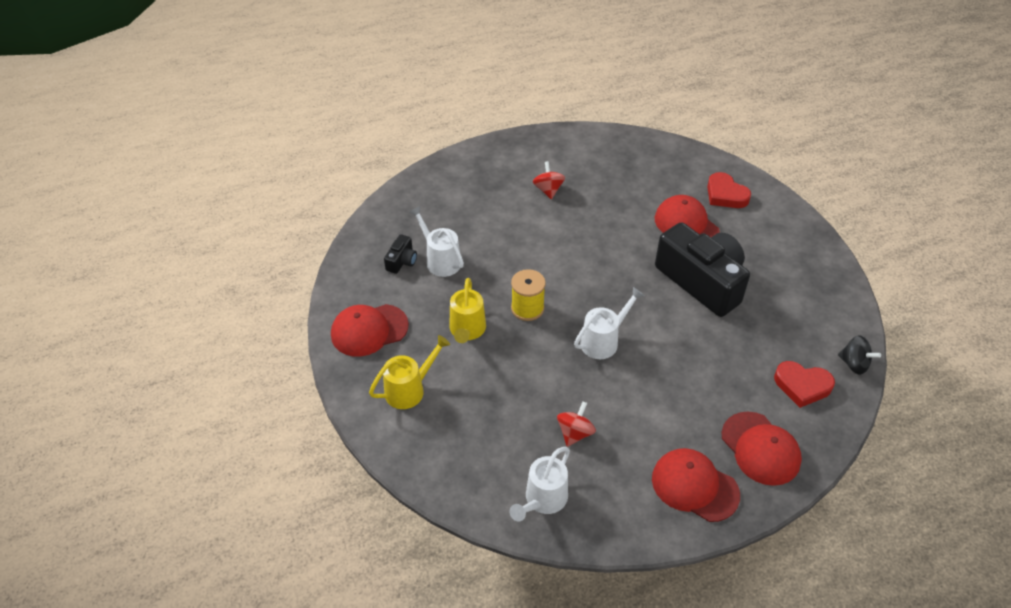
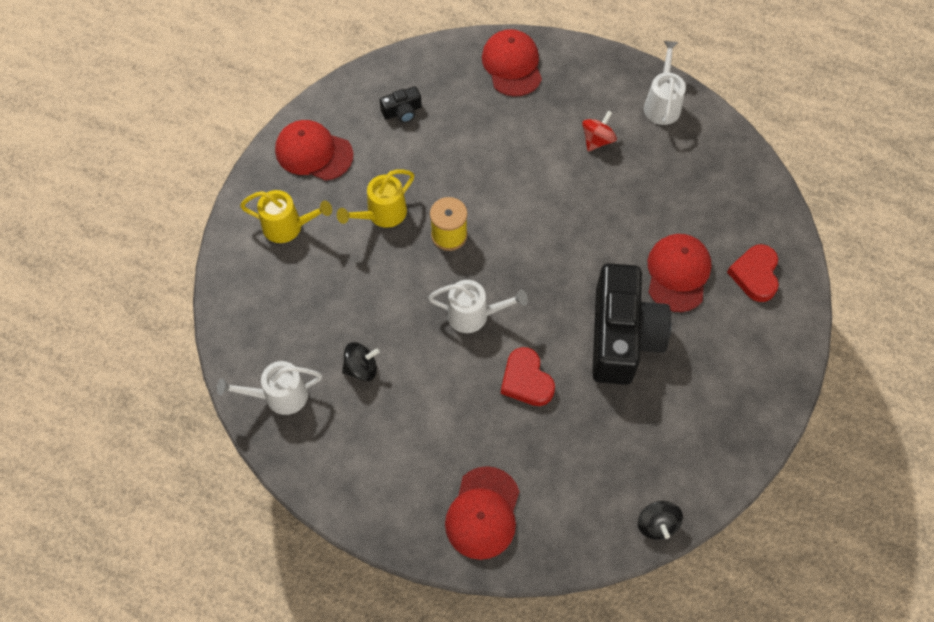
camera: 45 degrees right, 15 degrees up
(440, 260) = (432, 135): white watering can -> white watering can (662, 104)
(575, 433) = (361, 368): red spinning top -> black spinning top
(694, 486) = (396, 491): red cap -> red cap (512, 65)
(802, 386) = (586, 499): red heart -> red heart (526, 380)

